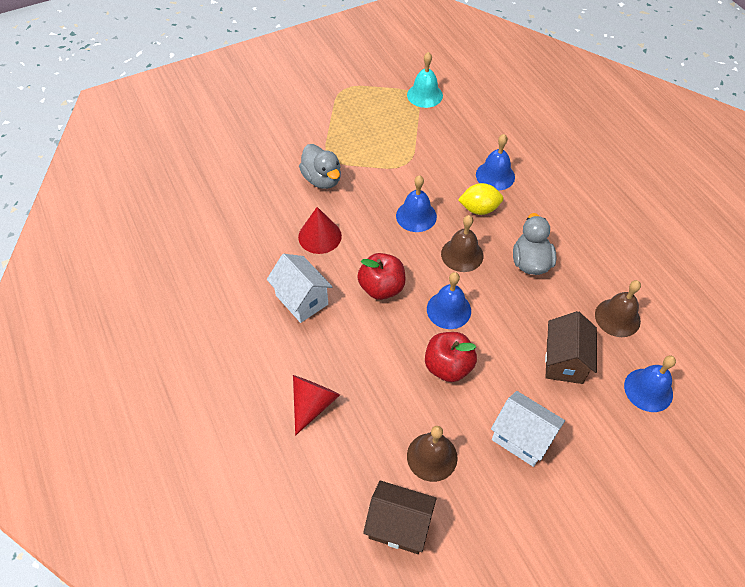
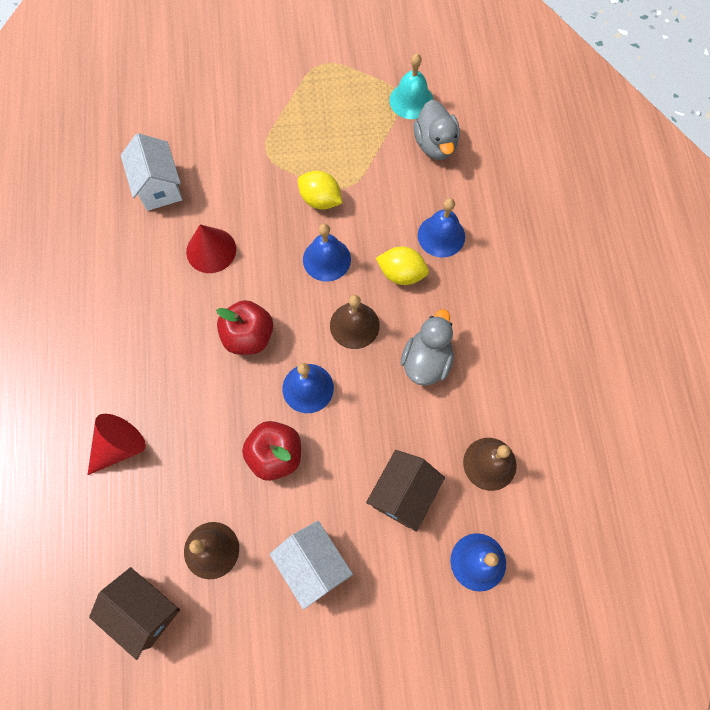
camera: 20 degrees right, 15 degrees up
(302, 300) = (159, 322): white house -> white house (159, 187)
(322, 179) = (245, 178): grey duck -> grey duck (435, 144)
(390, 177) = (320, 200): none -> yellow lemon

